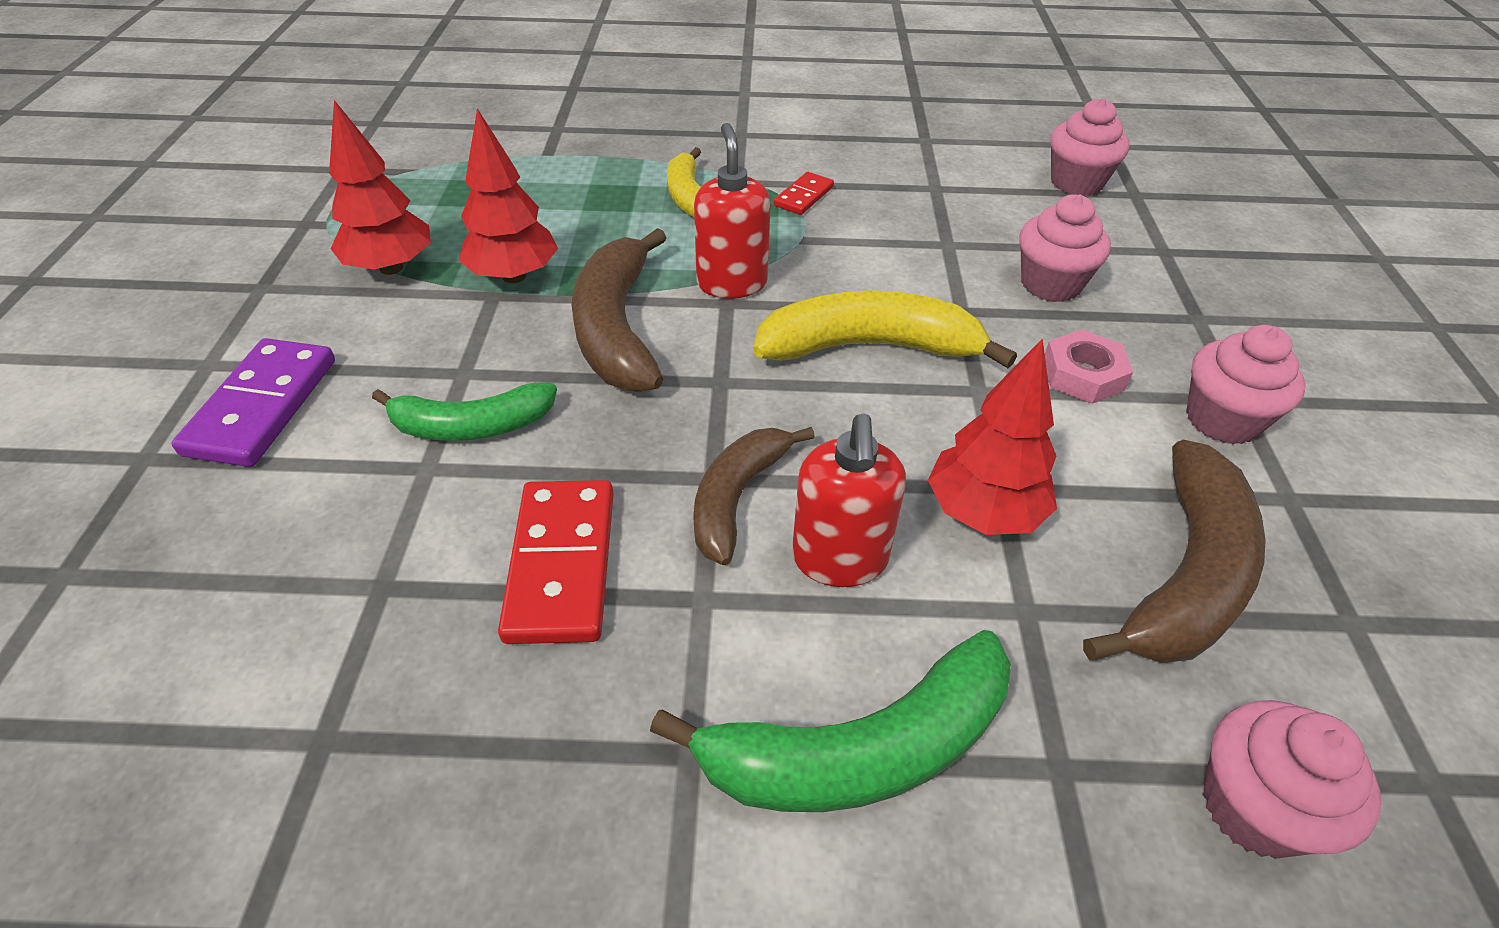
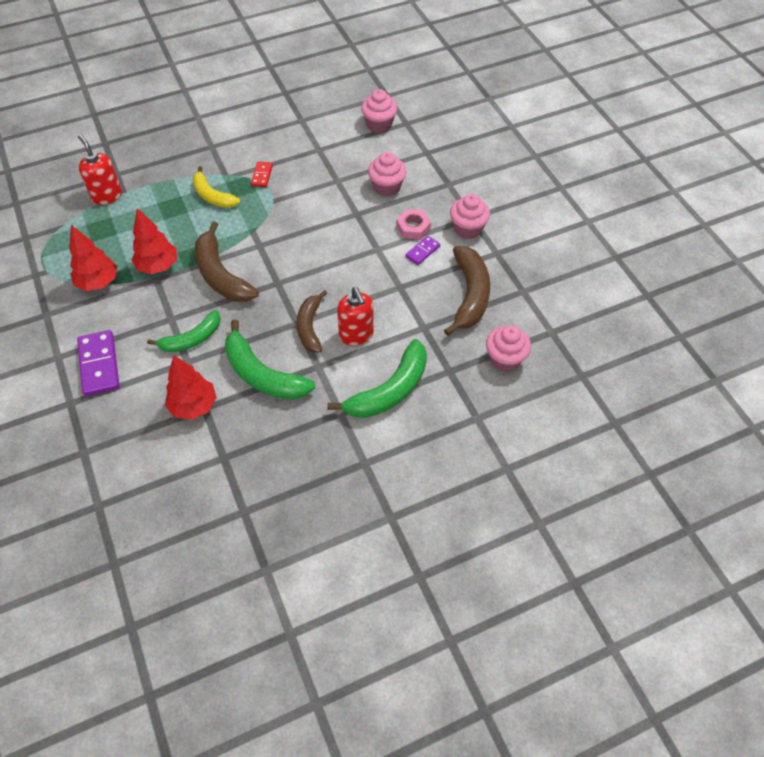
camera: 25 degrees left, 10 degrees up
(562, 564) = (262, 374): red domino -> green banana
(732, 283) = (256, 235): red soap dispenser -> red soap dispenser (107, 196)
(869, 347) = (327, 245): yellow banana -> none
(983, 512) = (397, 298): red tree -> red tree (194, 406)
(1088, 430) = (422, 251): none -> purple domino

